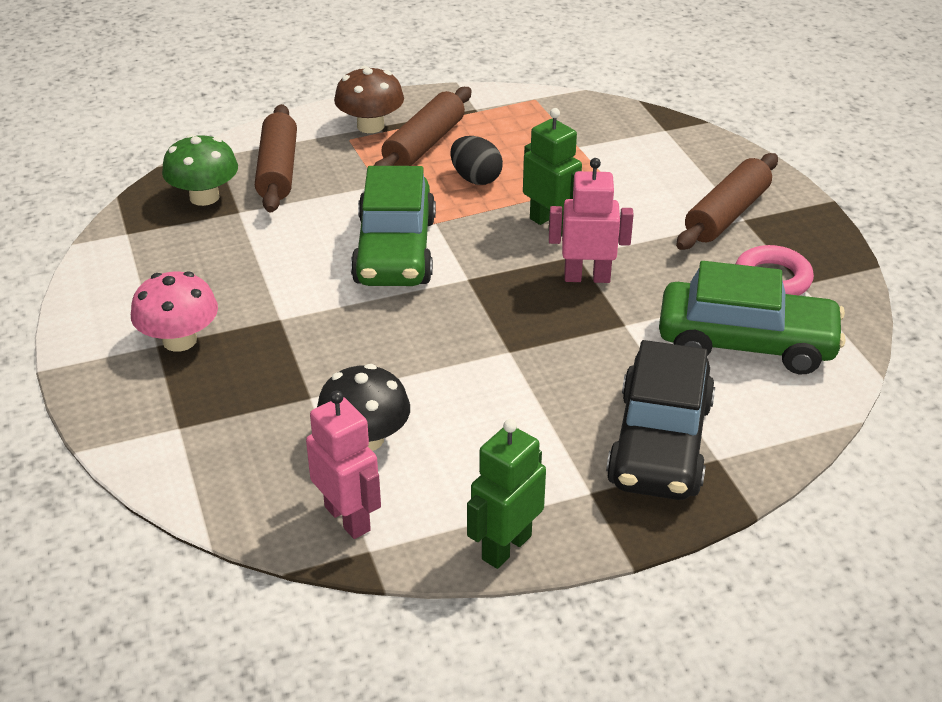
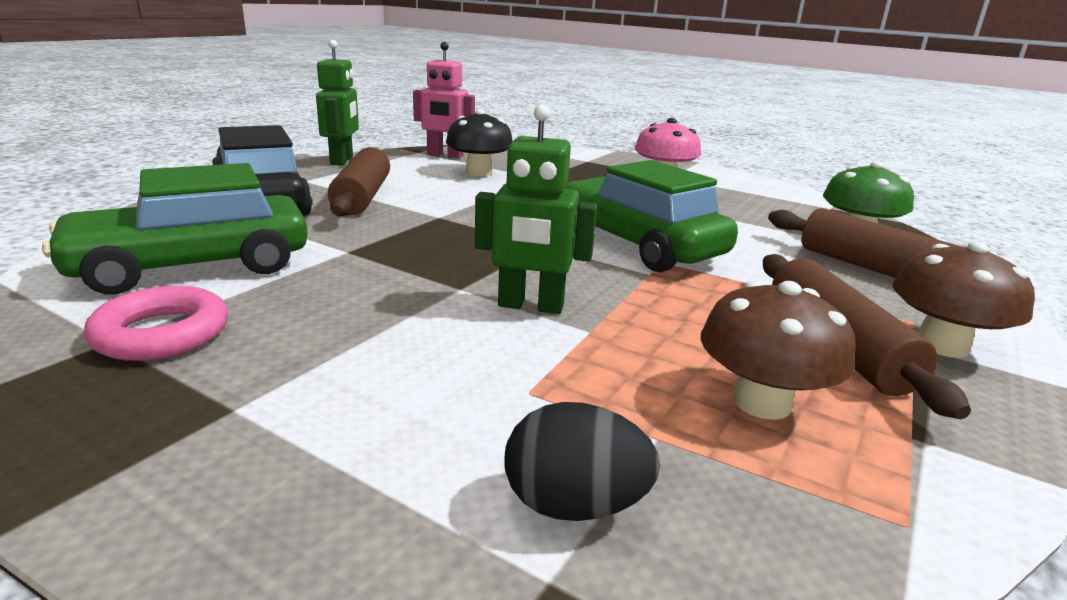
camera: 140 degrees right, 15 degrees down
(475, 178) = (698, 327): black egg -> black egg (574, 505)
(513, 140) = (762, 402): none -> brown mushroom
(587, 277) = (425, 273): pink robot -> none
(726, 214) = (272, 405): brown rolling pin -> brown rolling pin (362, 197)

